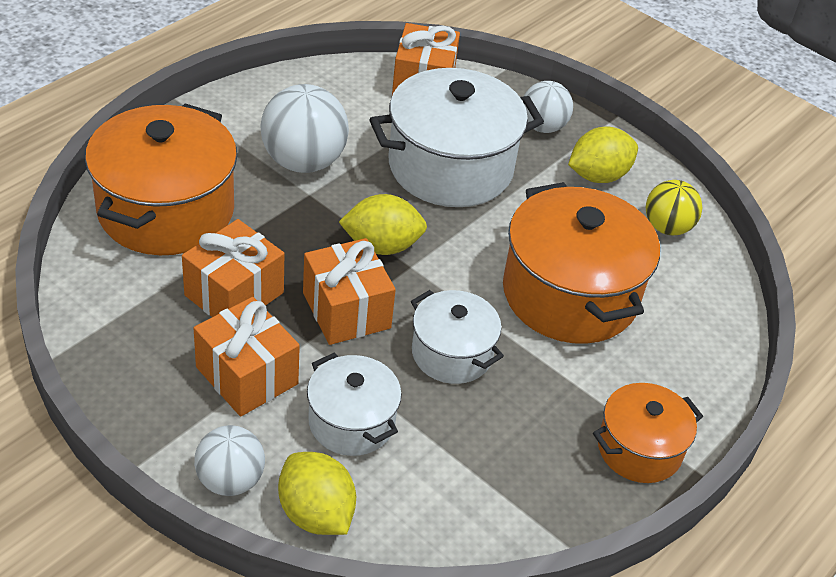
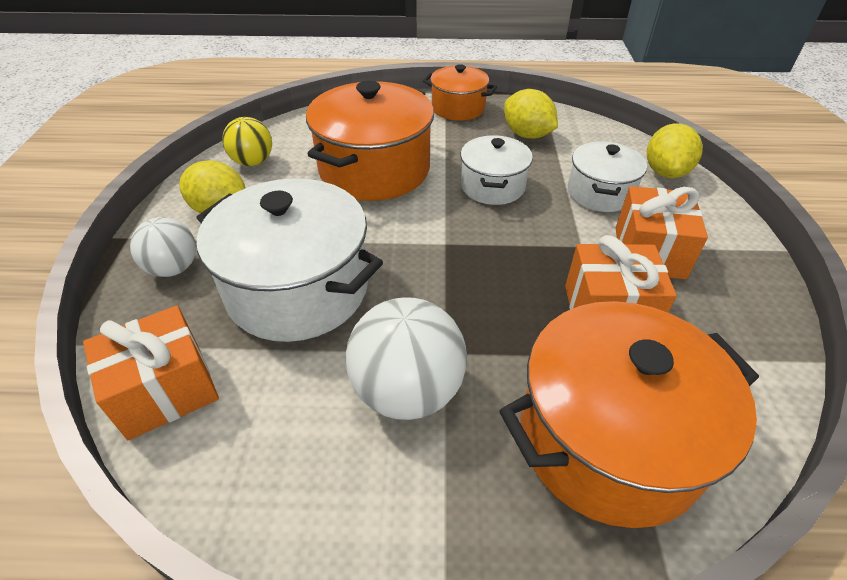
camera: 125 degrees left, 0 degrees up
(230, 480) = (709, 210): white ball -> none
(346, 310) = (530, 246): orange gift -> none
(382, 246) = (445, 269): yellow lemon -> yellow lemon (527, 135)

